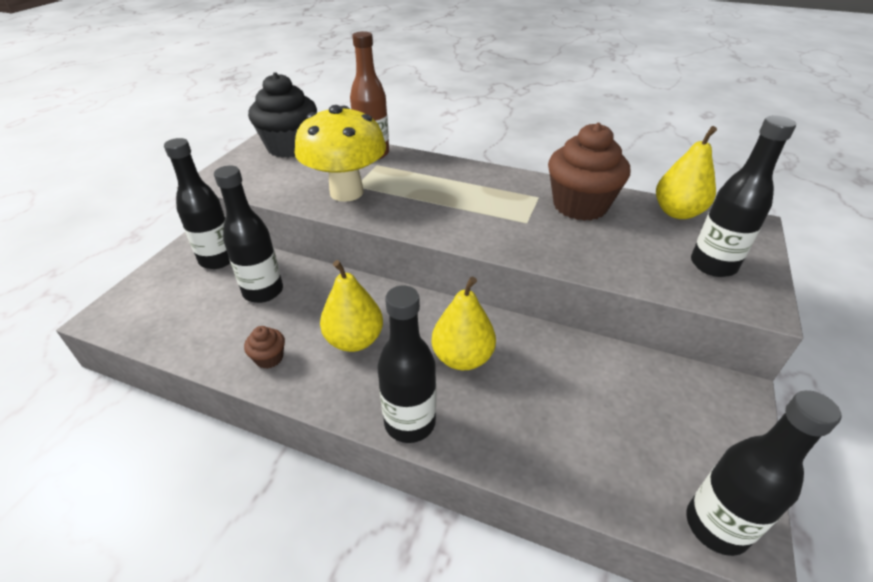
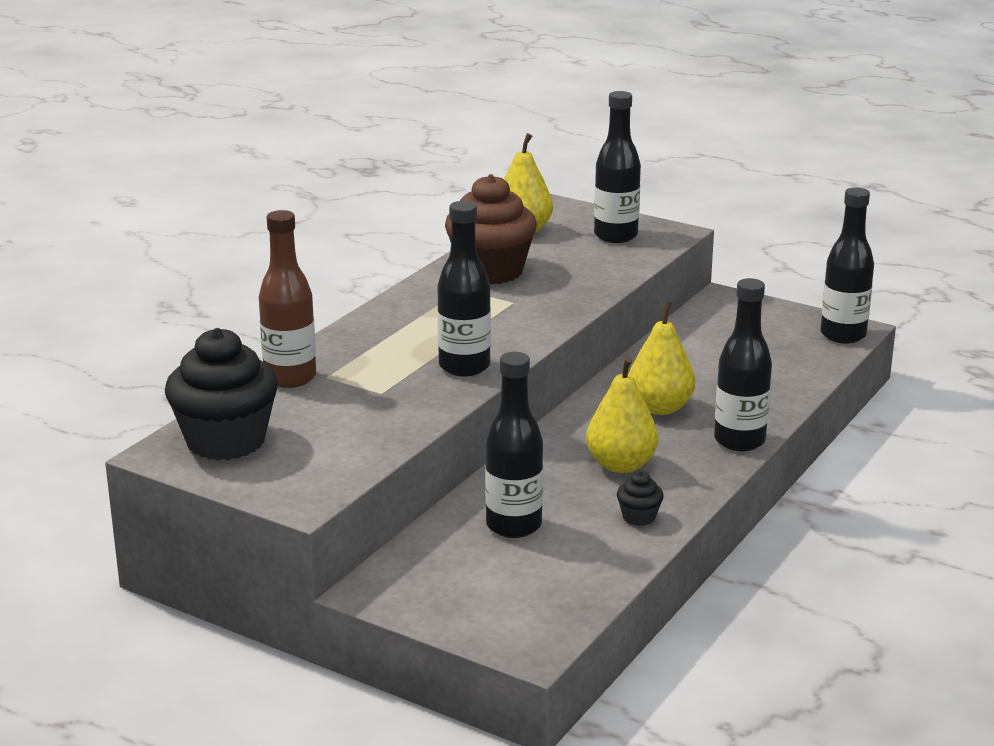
camera: 80 degrees left, 15 degrees down
(218, 259) = (425, 566): black bottle -> black bottle (464, 367)
(269, 358) = (639, 517): brown cupcake -> black cupcake
(346, 192) = (397, 399): yellow mushroom -> none

